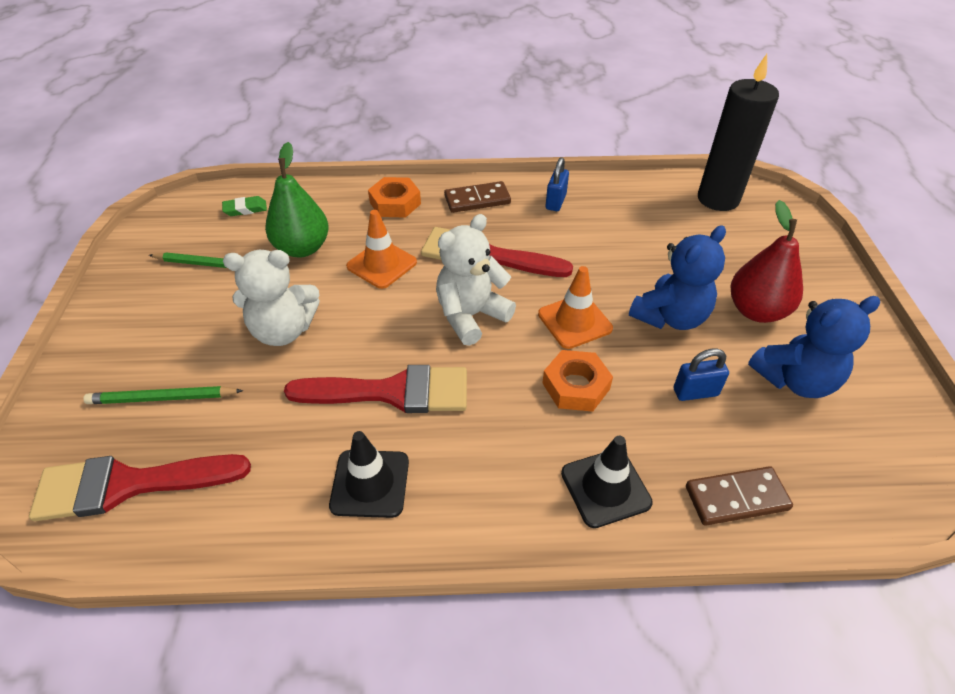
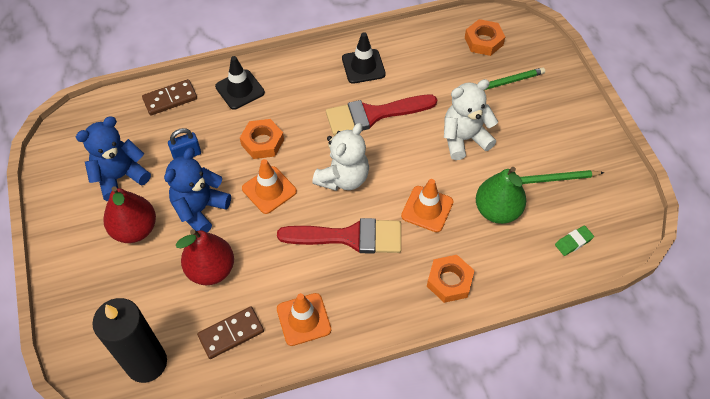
camera: 165 degrees right, 10 degrees up
(129, 484) = (483, 41): red brush -> orange nut
(477, 200) = (377, 304): brown domino -> brown domino (231, 334)
(555, 202) = (303, 319): blue padlock -> orange traffic cone
(654, 255) = (211, 270): none -> red pear

